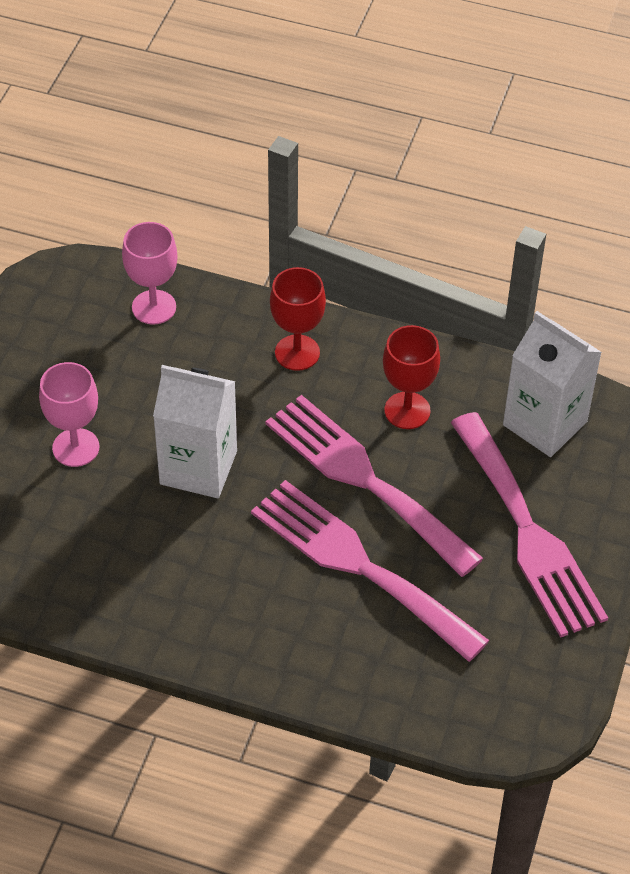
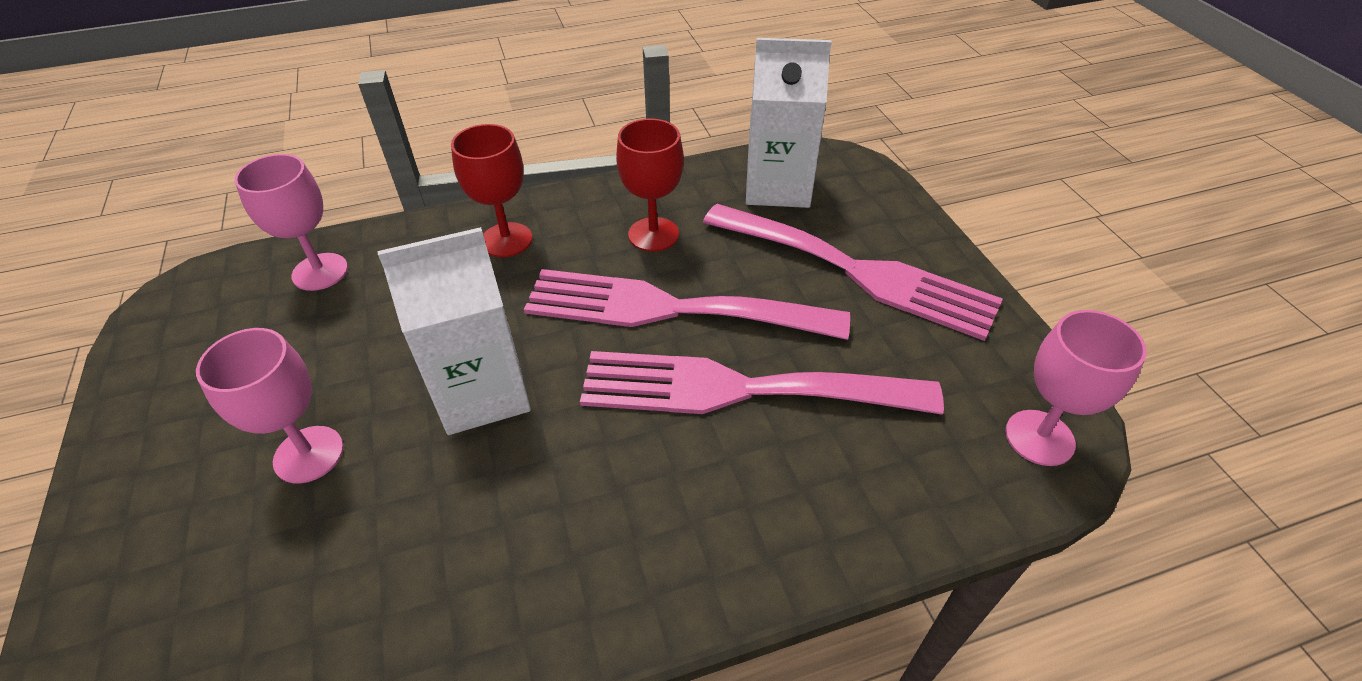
camera: 35 degrees left, 5 degrees down
(518, 715) = (1039, 437): none -> pink goblet

